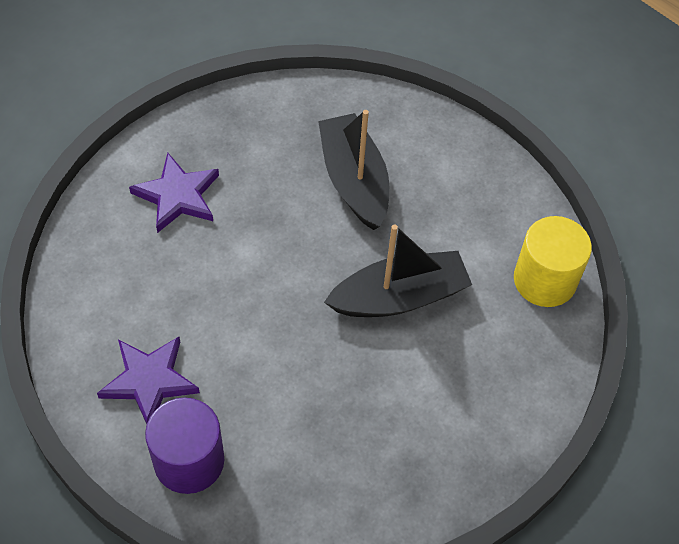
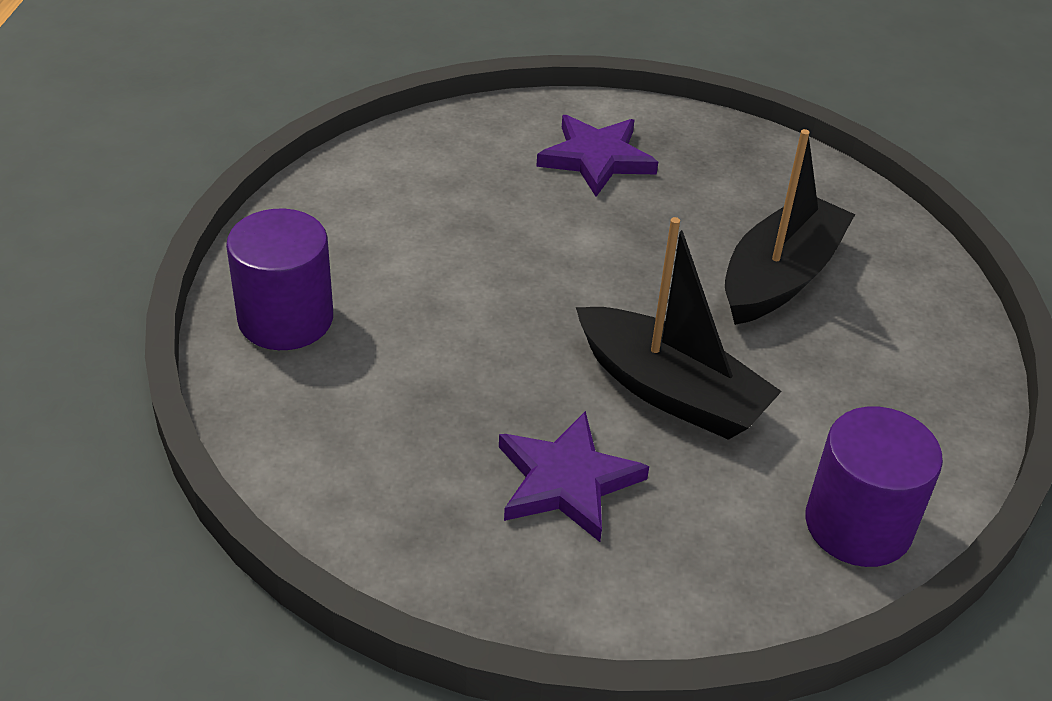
camera: 55 degrees right, 15 degrees down
(149, 381) = (355, 244): purple star -> purple star (566, 481)
(544, 280) = (858, 525): yellow cylinder -> purple cylinder

